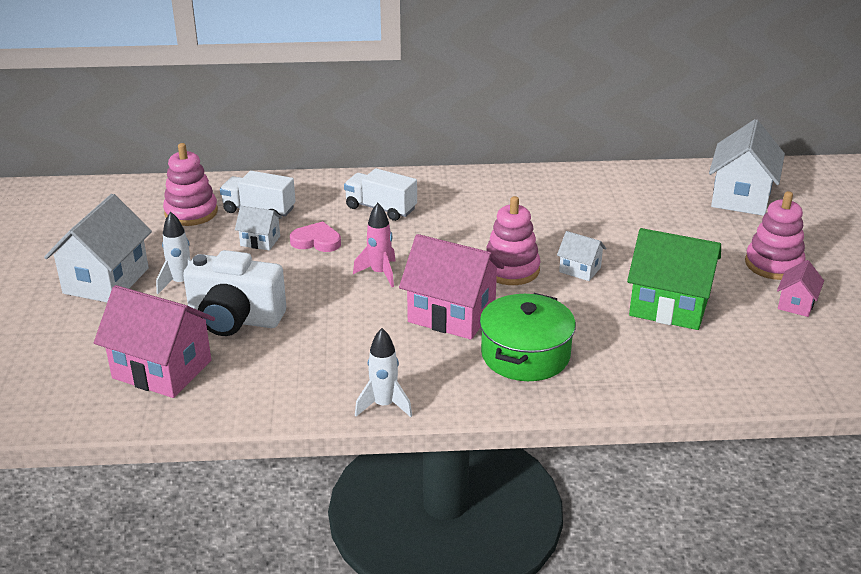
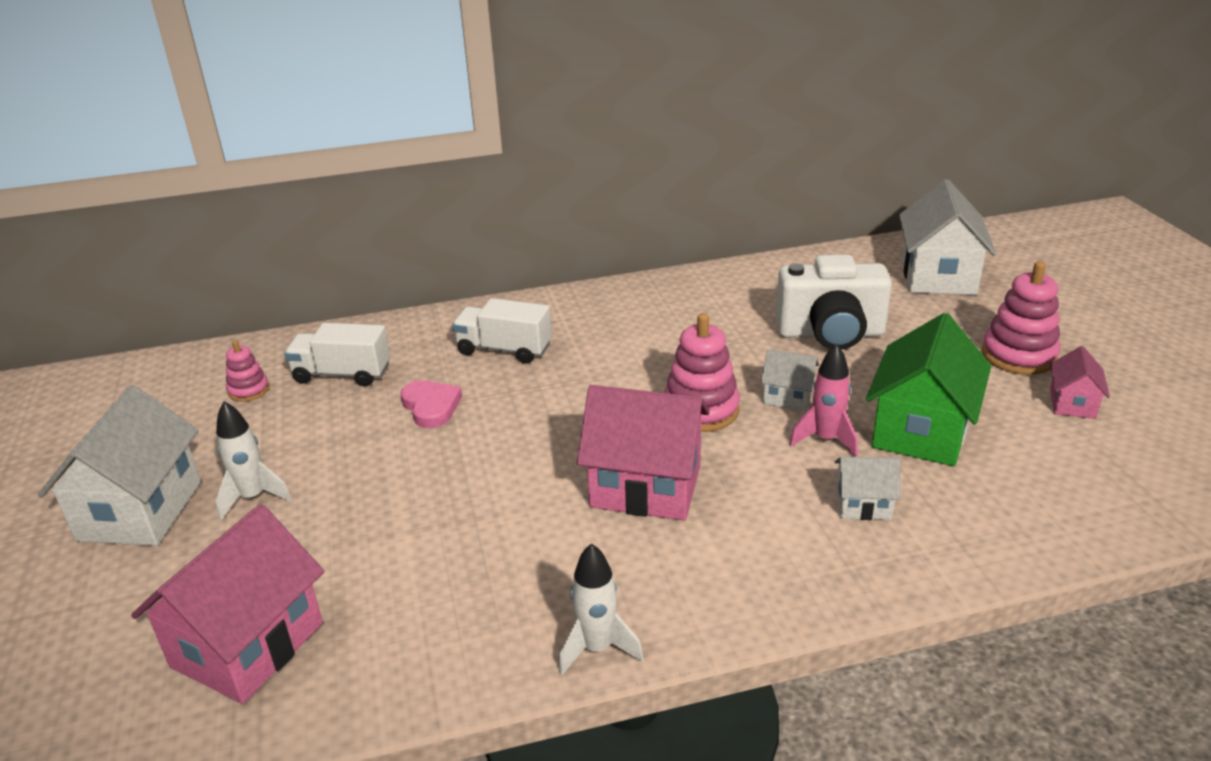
camera: 10 degrees left, 0 degrees up
(162, 369) = (248, 645): pink house -> pink house turned 75 degrees counterclockwise
(191, 212) = (248, 390): pink stacking toy -> pink stacking toy, size x0.56
(235, 319) = (343, 543): white camera -> white camera (830, 334)
(260, 241) = (353, 417): white house -> white house (863, 504)
(316, 241) = (431, 407): pink heart -> pink heart turned 60 degrees clockwise
(380, 273) = (530, 441): pink rocket -> pink rocket (825, 440)
(525, 355) = (766, 532): green pot -> none
(669, 306) = (921, 431): green house -> green house turned 75 degrees counterclockwise

